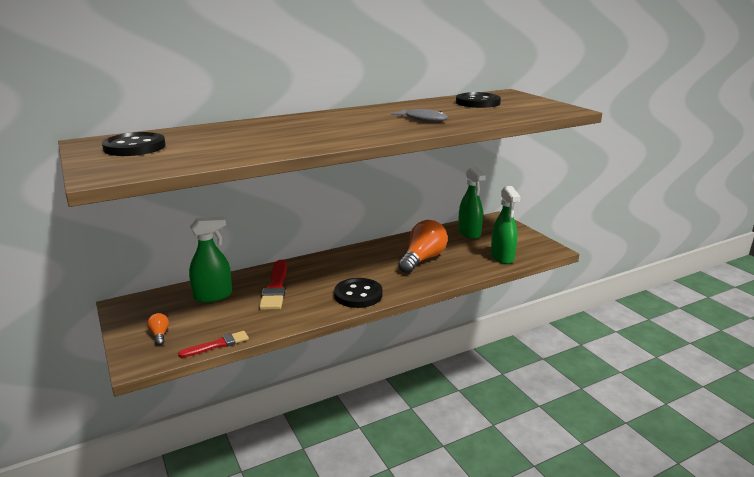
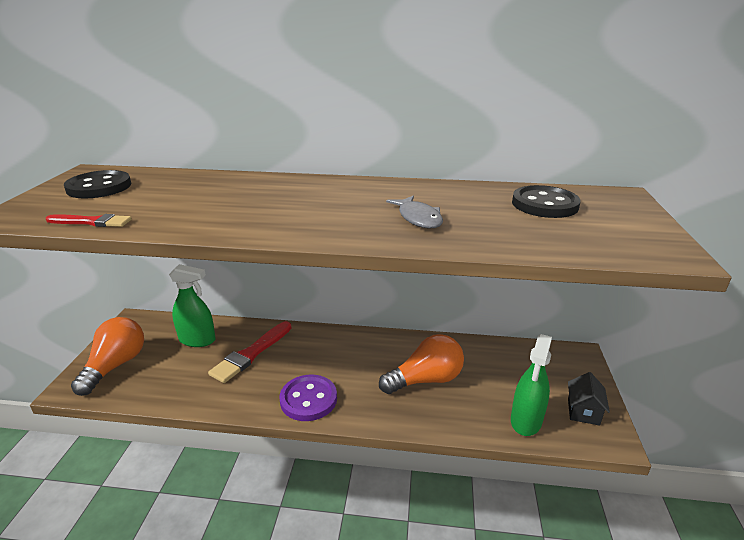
camera: 35 degrees right, 5 degrees up
(159, 335) = (115, 365): orange light bulb -> orange light bulb, size x2.30
(217, 345) = (135, 400): red brush -> red brush (92, 222)
(358, 295) = (308, 399): black button -> purple button
(469, 233) = (522, 363): green spray bottle -> none
(526, 243) = (583, 411): none -> black house

